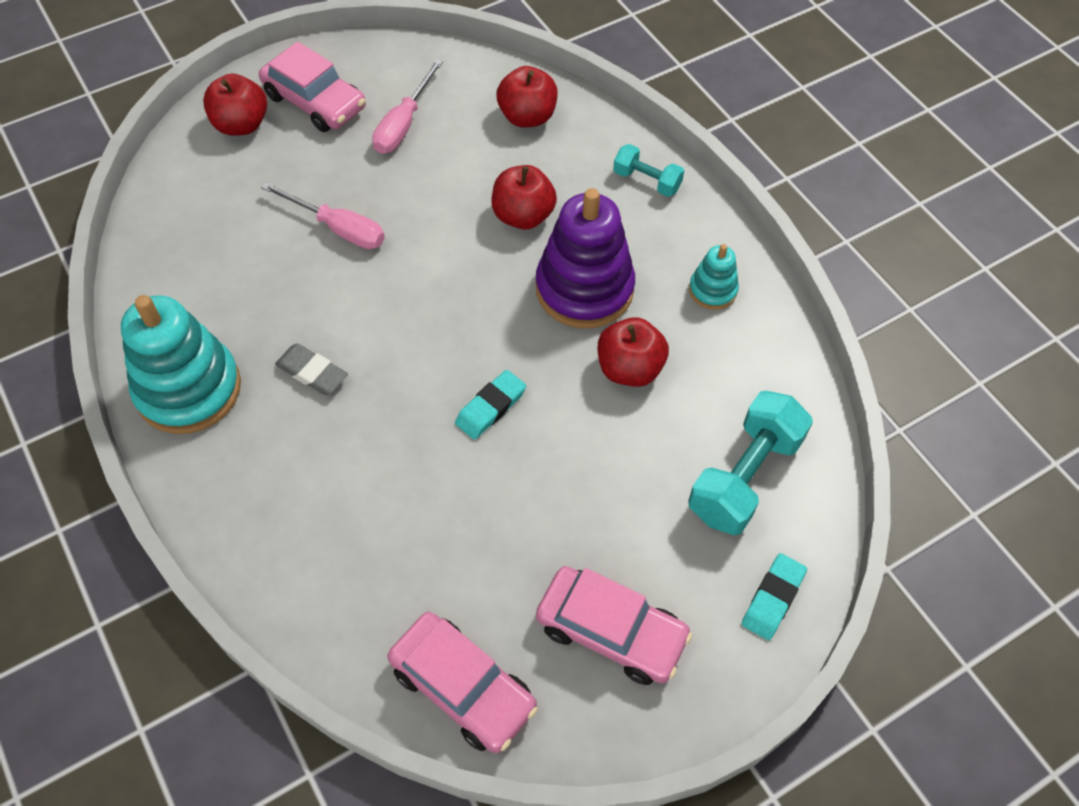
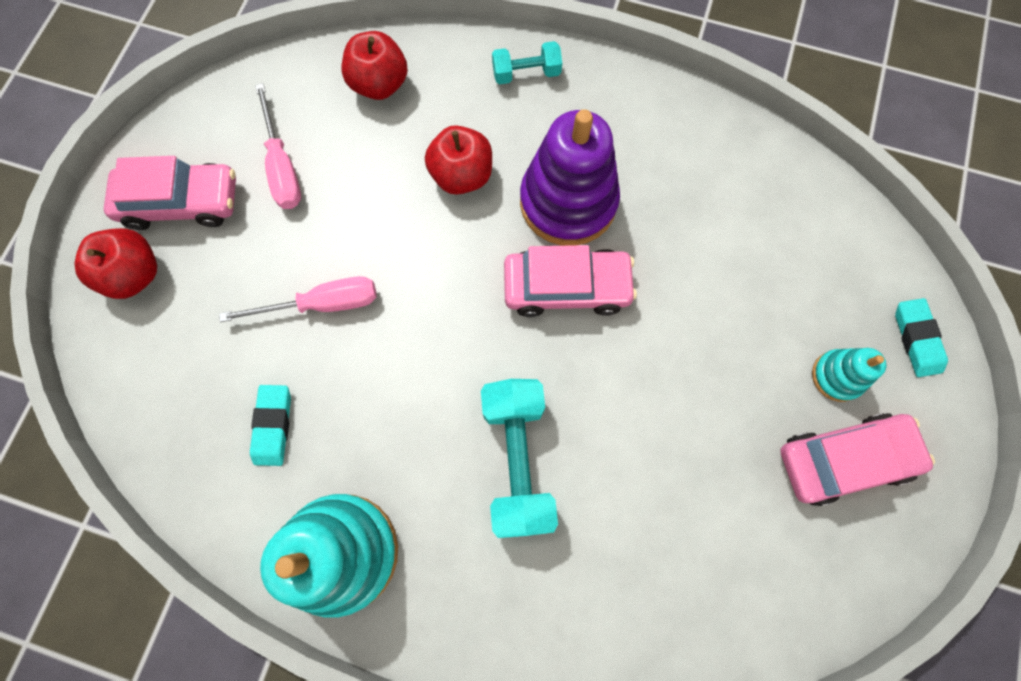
camera: 40 degrees left, 15 degrees up
(312, 372) = (430, 448): grey eraser -> none
(463, 687) = (792, 597): pink car -> pink car (566, 287)
(491, 407) = (595, 359): turquoise eraser -> turquoise eraser (273, 426)
(629, 369) = (662, 242): red apple -> none
(712, 290) = (658, 130): turquoise stacking toy -> turquoise stacking toy (837, 376)
(744, 477) = (816, 262): turquoise dumbbell -> turquoise dumbbell (517, 460)

